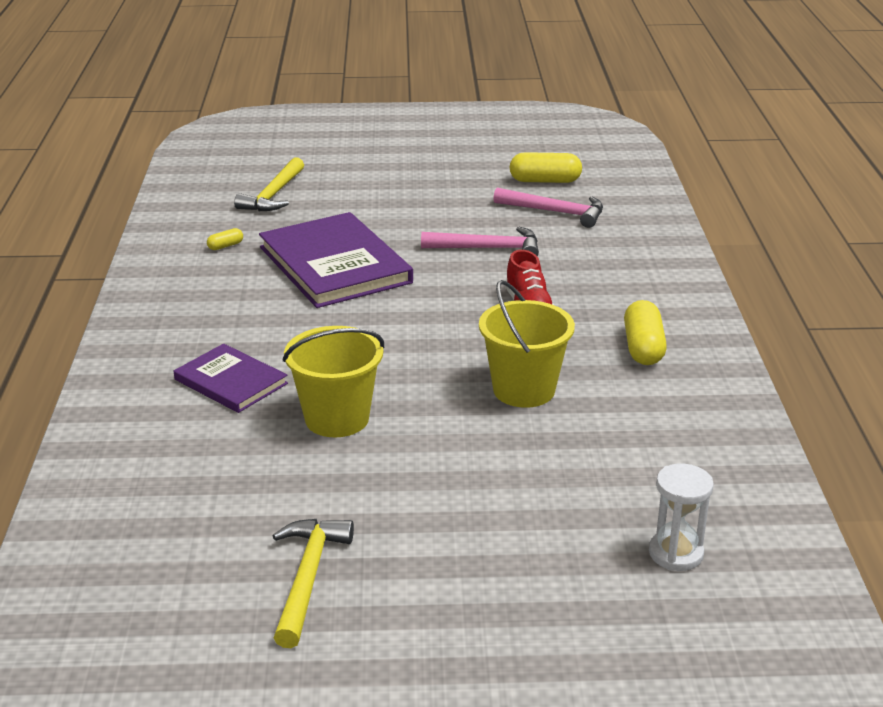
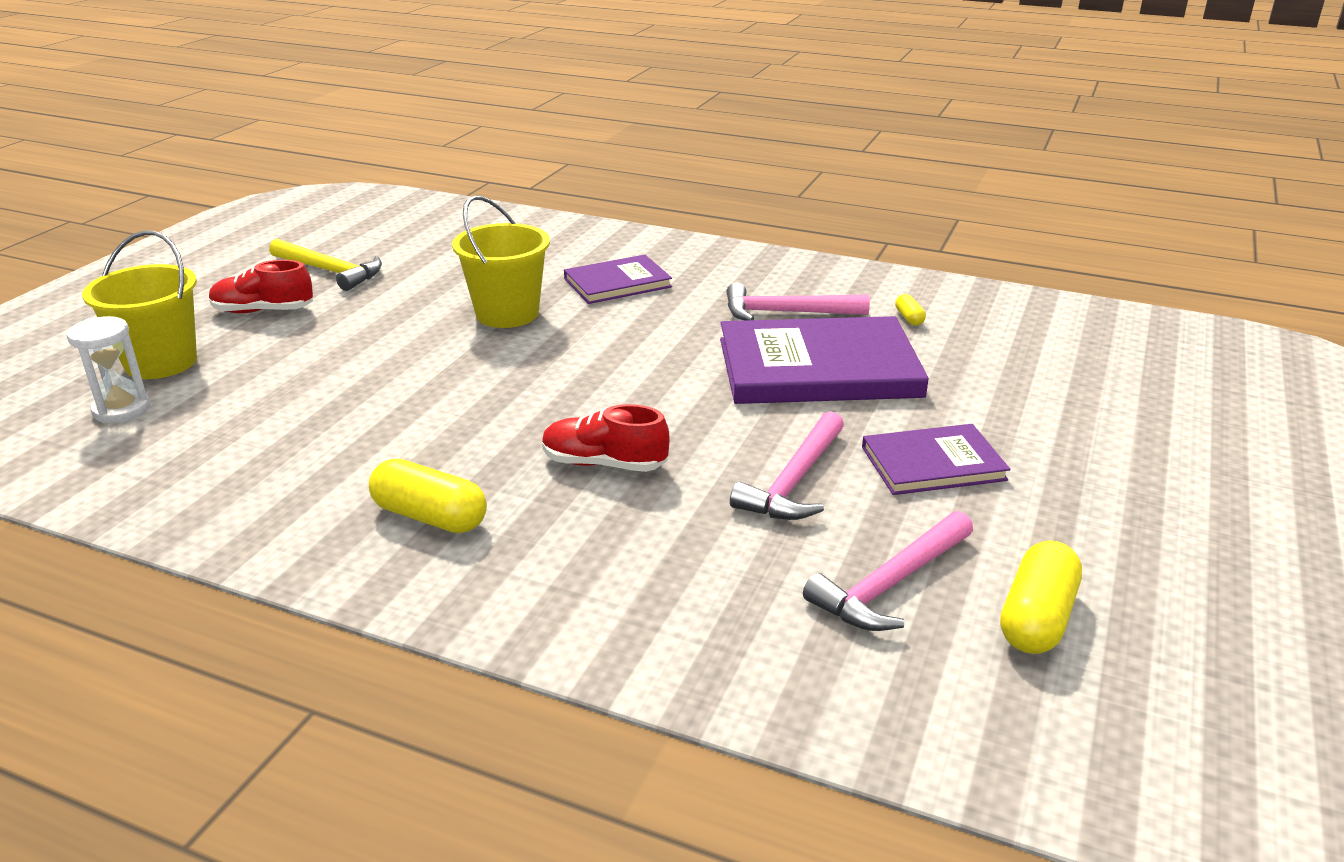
camera: 115 degrees right, 0 degrees up
(246, 292) = (785, 312): none -> pink hammer
(273, 195) = (1053, 366): yellow hammer -> none
(430, 215) = (933, 463): none -> purple book
(437, 574) = (263, 311): none -> red shoe
(523, 390) = (442, 410): yellow bucket -> yellow bucket (161, 362)

